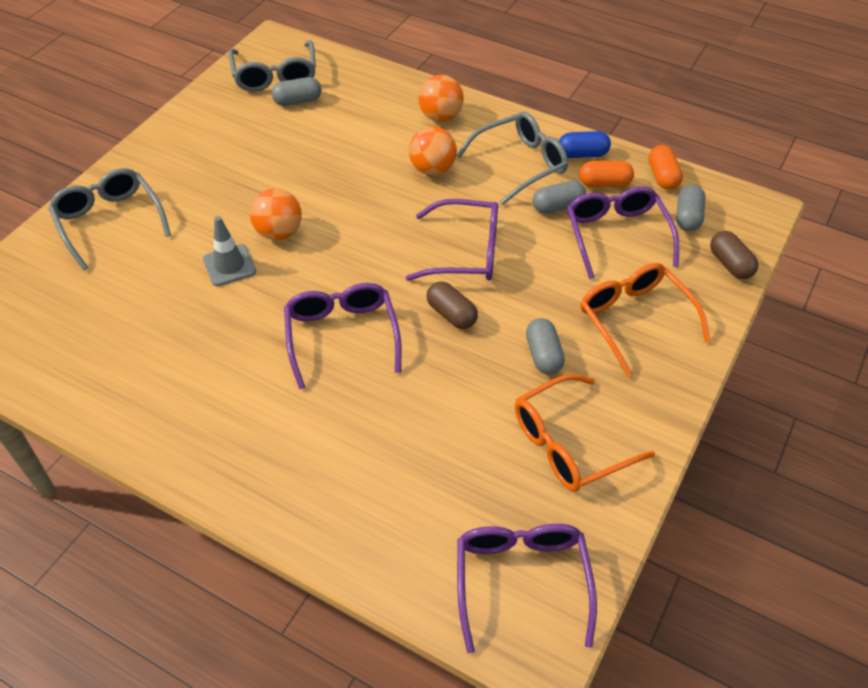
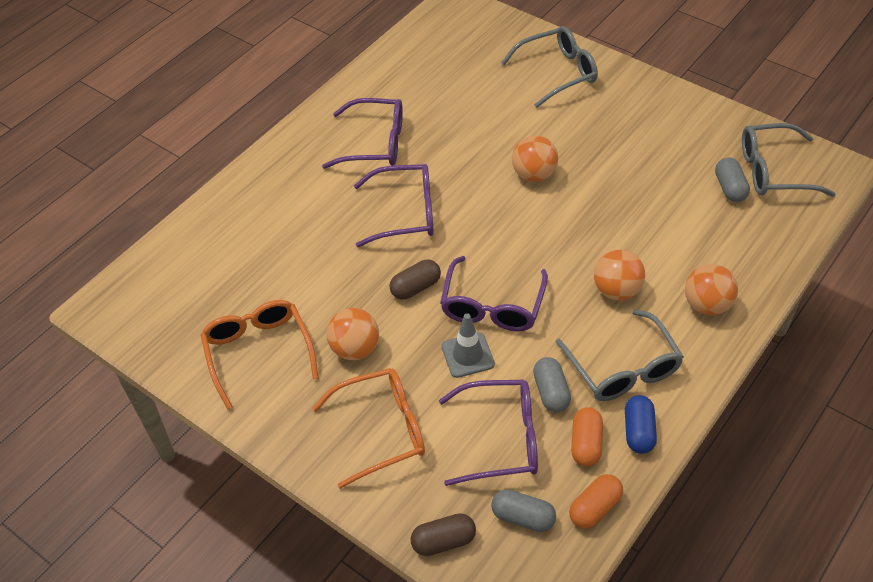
camera: 100 degrees right, 0 degrees up
(229, 265) = (497, 144): grey traffic cone -> grey traffic cone (467, 355)
(521, 581) = (153, 304): purple glasses -> purple glasses (375, 143)
(543, 355) = (355, 349): grey capsule -> orange ball
(662, 177) = (595, 508): orange capsule -> orange capsule turned 45 degrees counterclockwise

